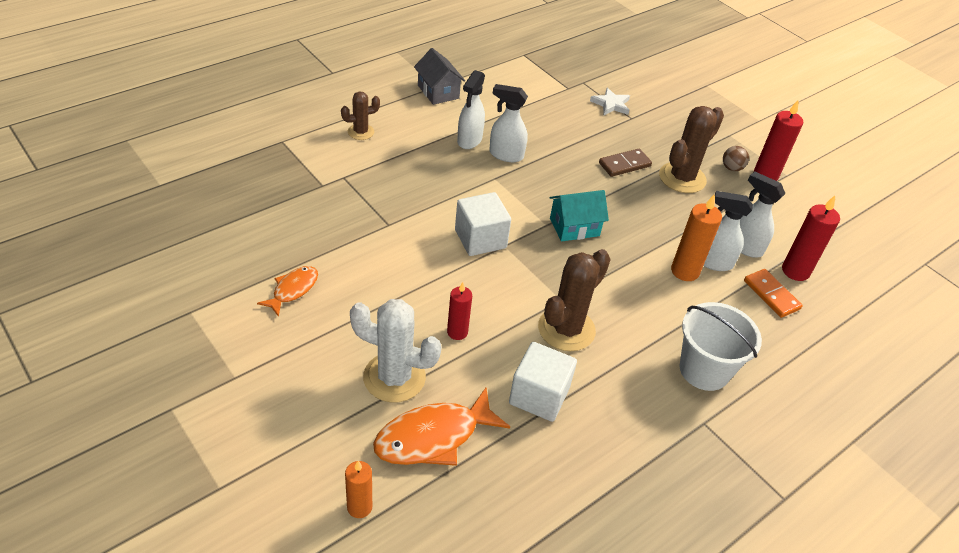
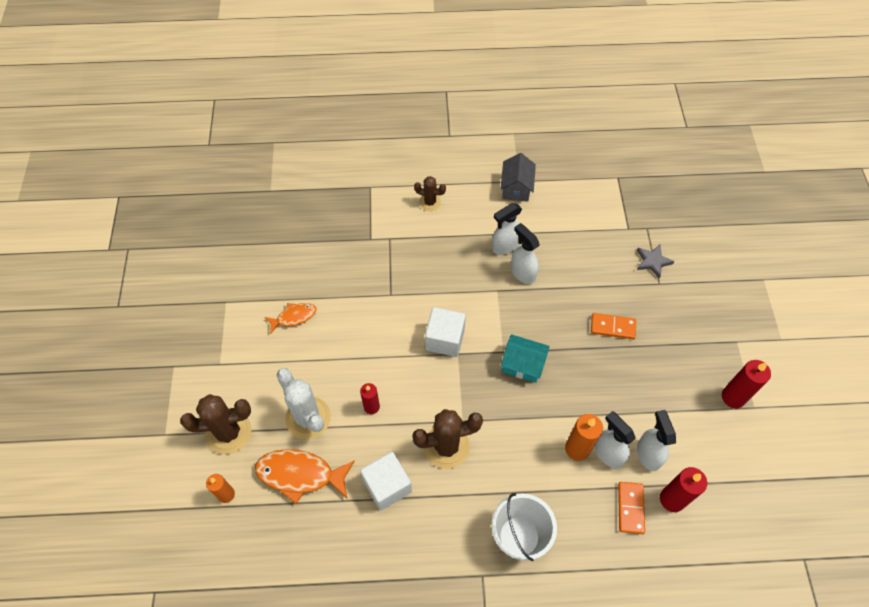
camera: 40 degrees right, 15 degrees up
(611, 104) = (652, 261): white star -> grey star
(624, 164) = (613, 327): brown domino -> orange domino
(682, 178) = (652, 363): brown cactus -> brown cactus (228, 432)
(731, 168) = (707, 375): brown ball -> none

